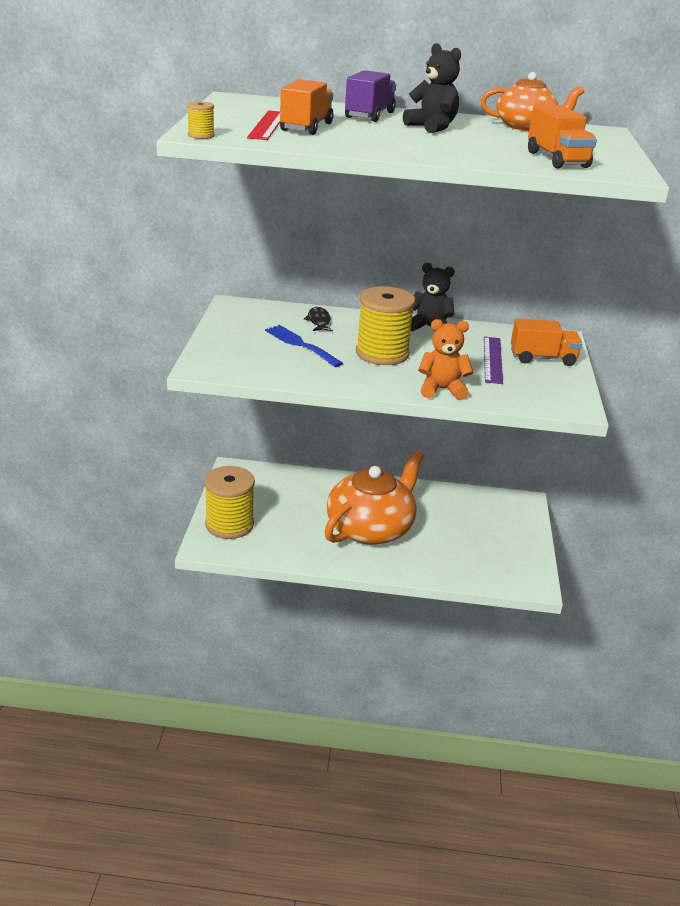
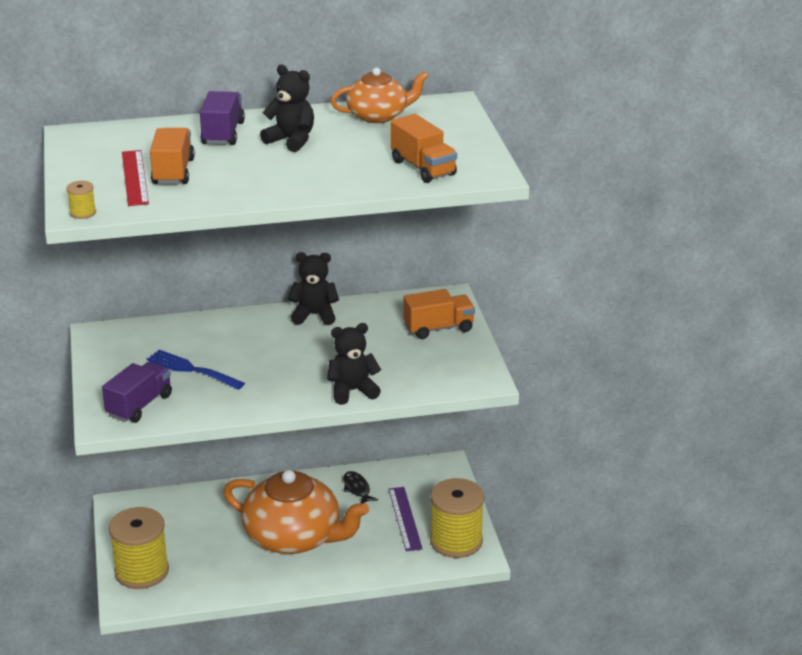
camera: 15 degrees left, 0 degrees up
(240, 361) = (139, 405): none -> purple truck
(319, 321) = (197, 334): black fish -> black fish (357, 489)
(371, 528) = (294, 537): orange teapot -> orange teapot turned 90 degrees clockwise
(382, 353) = (278, 361): yellow spool -> yellow spool (456, 541)
(442, 389) = (352, 391): orange teddy bear -> black teddy bear
(492, 359) = (390, 342): purple ruler -> purple ruler (405, 518)

